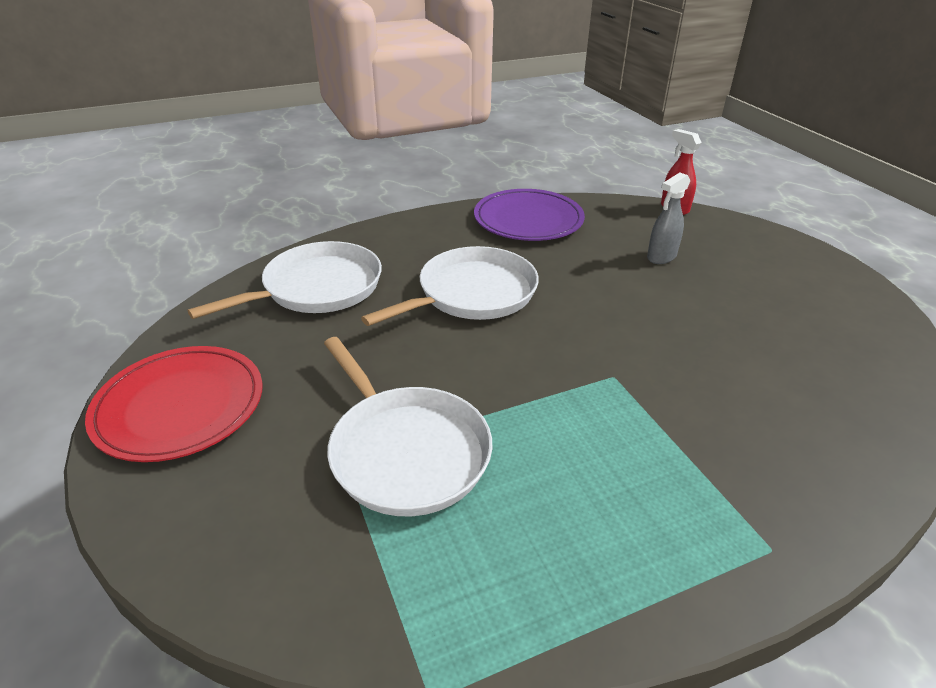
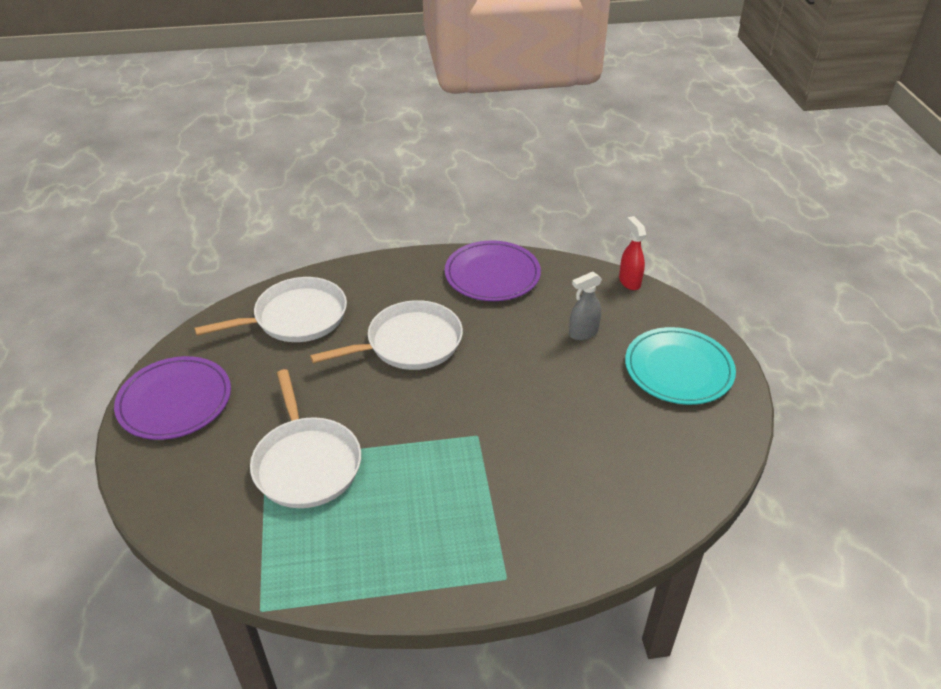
camera: 15 degrees right, 5 degrees up
(180, 406) = (175, 401): red plate -> purple plate
(785, 275) = (678, 369): none -> turquoise plate

